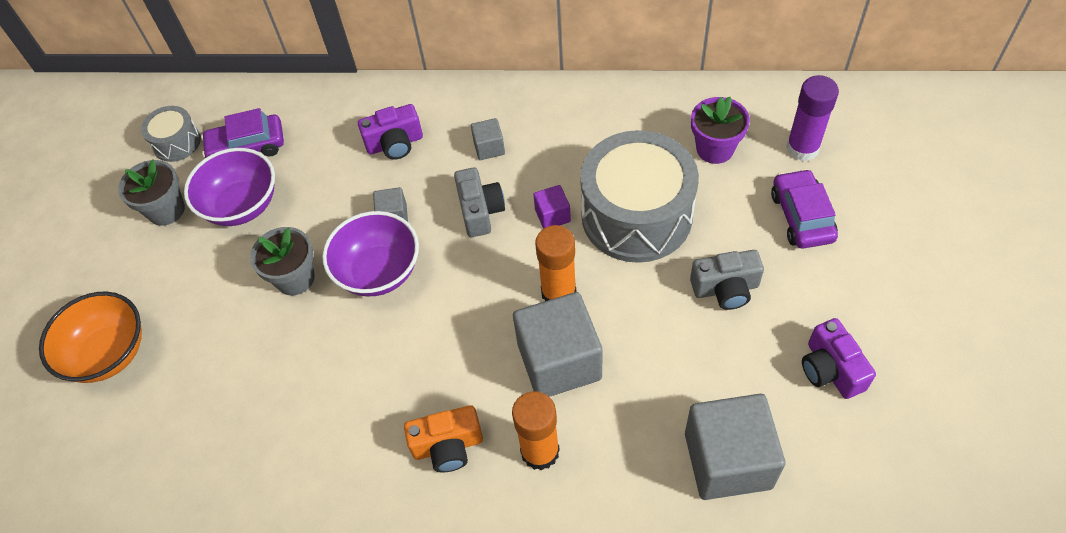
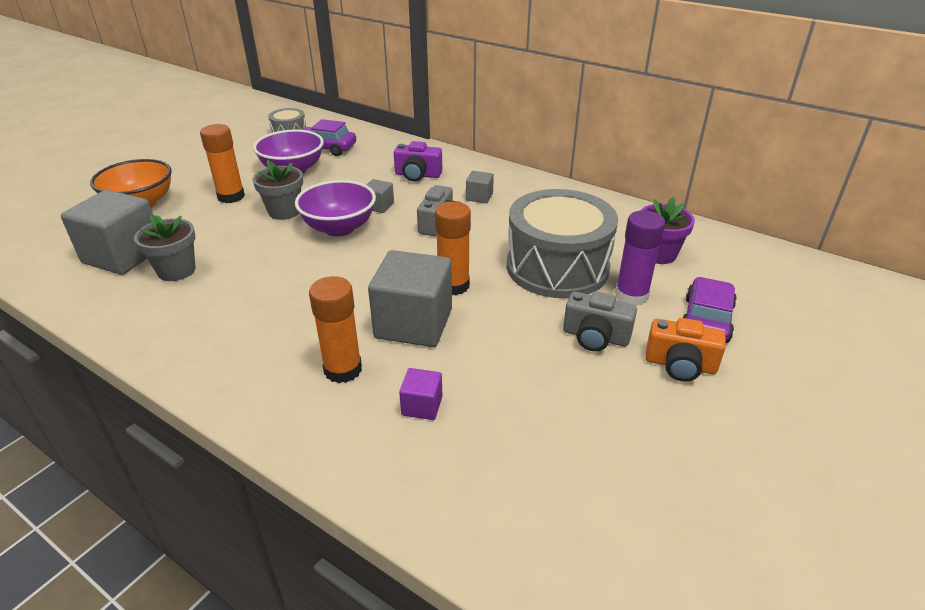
camera: 25 degrees right, 20 degrees down
(166, 210) = (249, 158): grey flower pot -> grey flower pot (176, 270)
(209, 286) = (231, 196): none -> orange glue stick
(448, 446) = (280, 335): orange camera -> orange camera (680, 365)
(552, 216) = (490, 244): purple cube -> purple cube (422, 406)
(728, 460) = (494, 451): grey cube -> grey cube (123, 255)
(802, 148) = (740, 280): purple glue stick -> purple glue stick (631, 296)
(830, 369) = (653, 432): purple camera -> none

